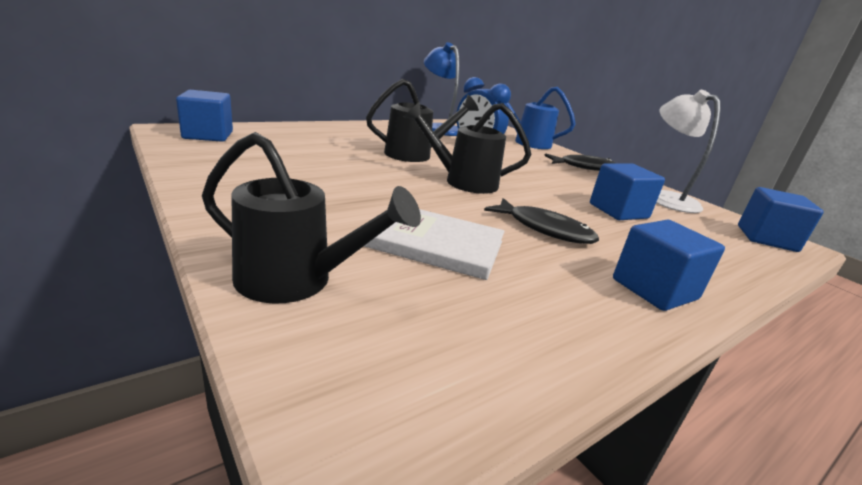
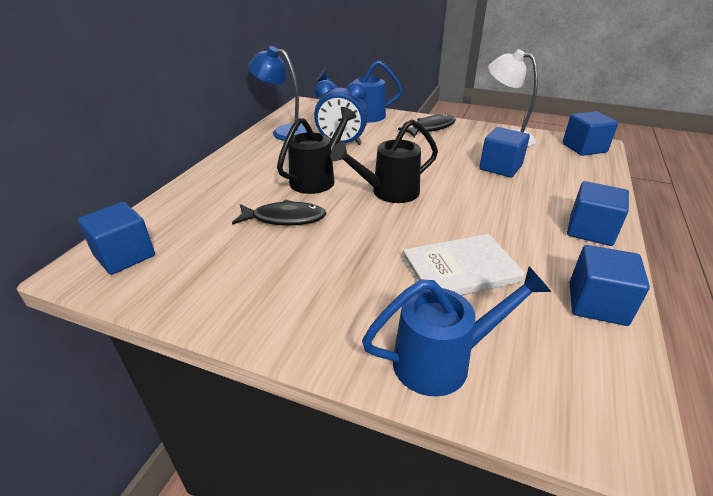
camera: 30 degrees left, 10 degrees up
(296, 281) = (442, 361): black watering can -> blue watering can
(544, 229) = (490, 213): black fish -> black fish (284, 218)
(550, 338) = (597, 304): none -> blue cube

